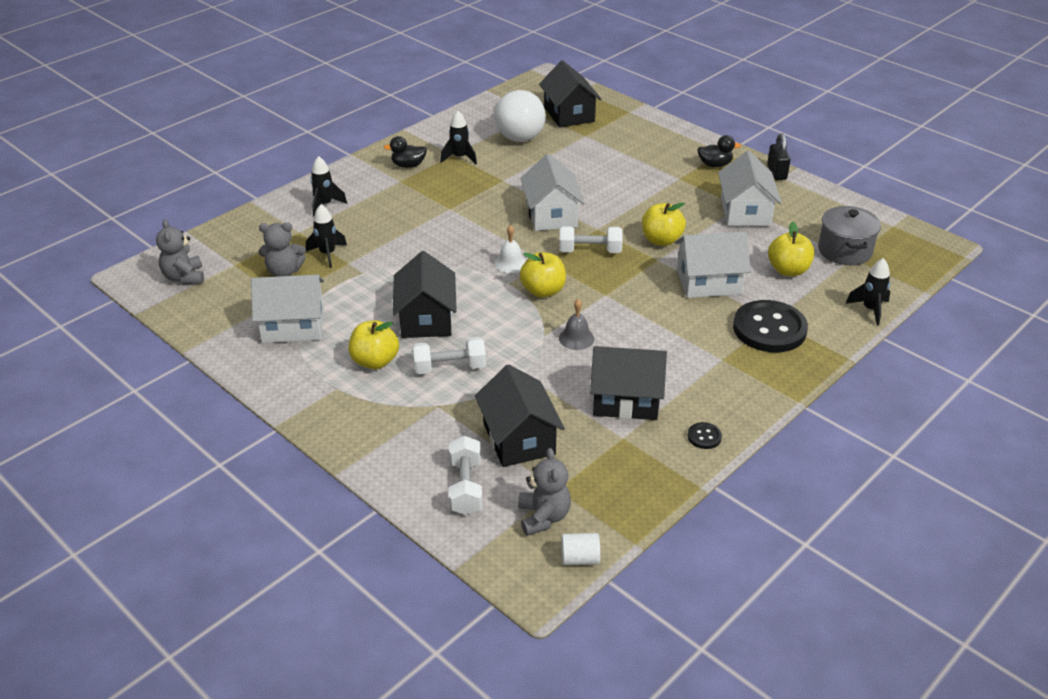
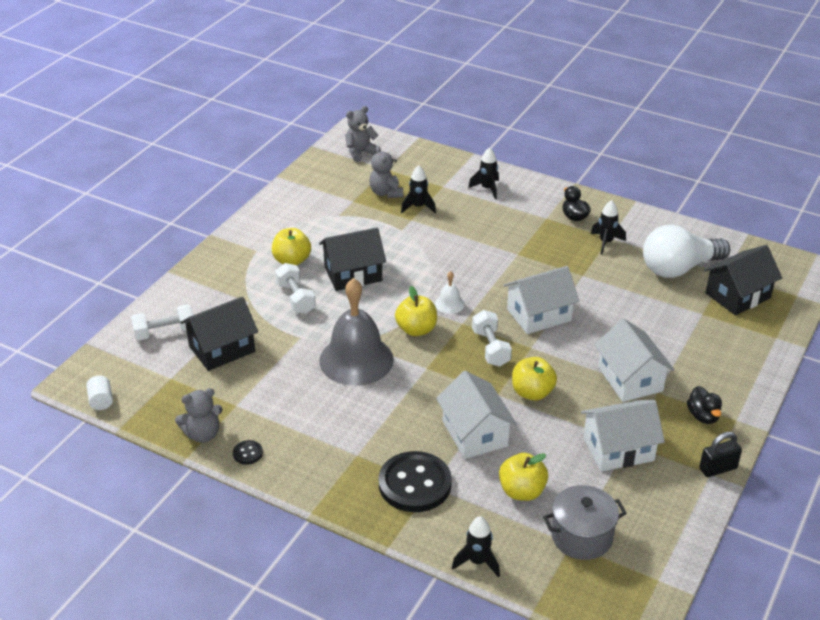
camera: 75 degrees right, 0 degrees up
(293, 326) = (321, 214): white house -> white house (630, 379)
(543, 517) = (140, 376): grey teddy bear -> grey teddy bear (203, 434)
(576, 338) = (356, 360): grey bell -> grey bell, size x2.35
(626, 400) = (283, 400): black house -> none

